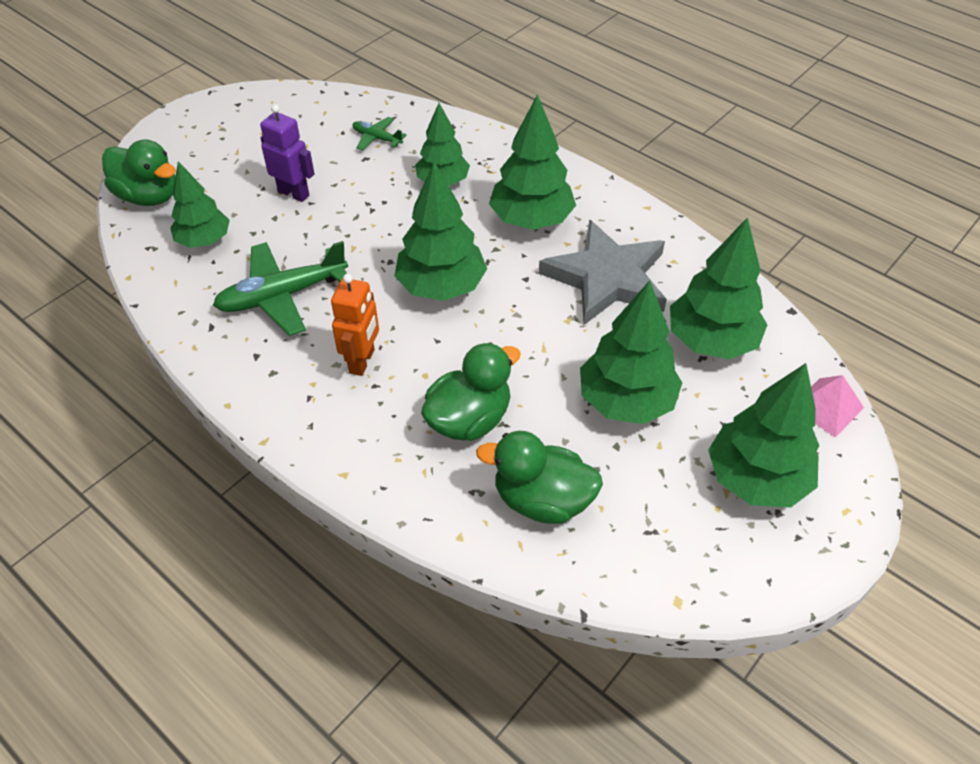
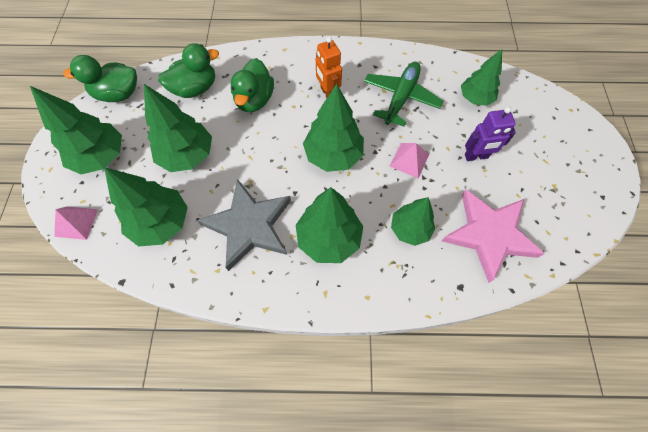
camera: 140 degrees right, 15 degrees up
(149, 196) = (537, 101): green duck -> green duck (118, 94)
(365, 231) = (409, 160): none -> pink pyramid
(377, 138) = (489, 235): green plane -> pink star

